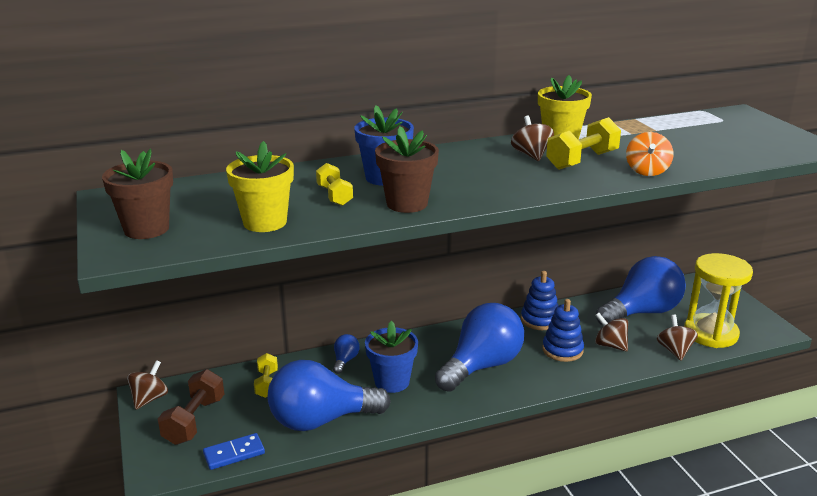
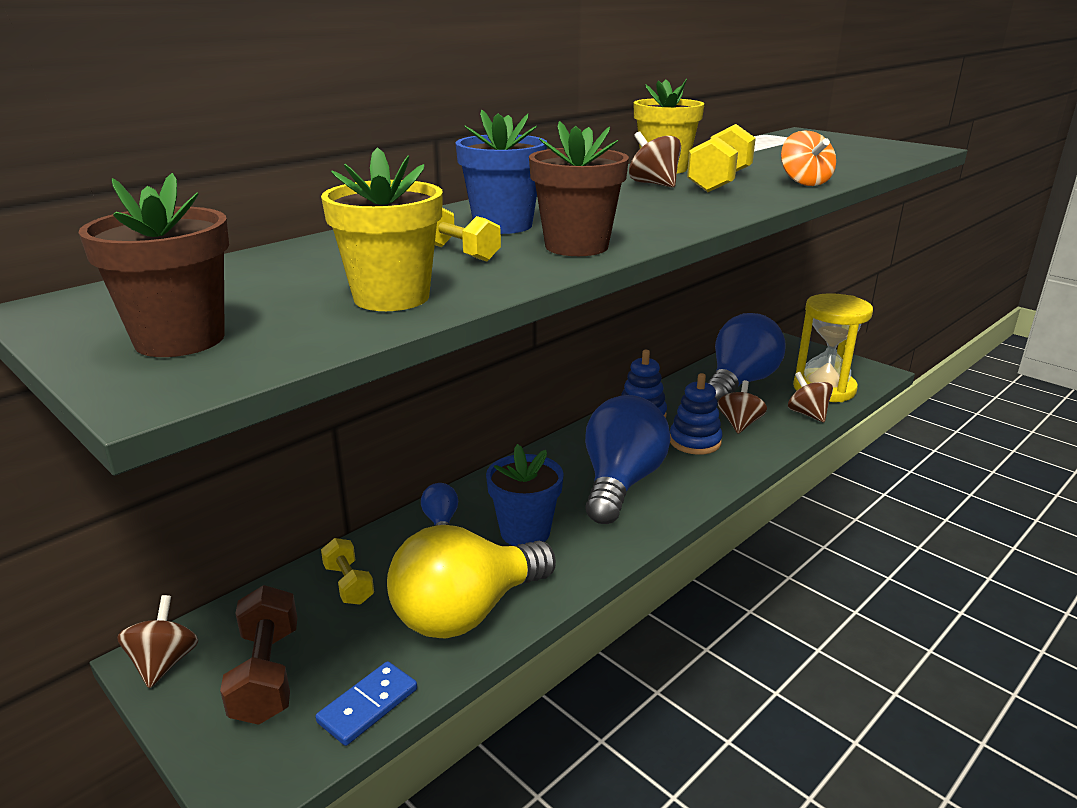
camera: 25 degrees left, 0 degrees up
(321, 420) = (466, 612): blue light bulb -> yellow light bulb
(610, 345) = (739, 424): brown spinning top -> brown spinning top turned 90 degrees clockwise

